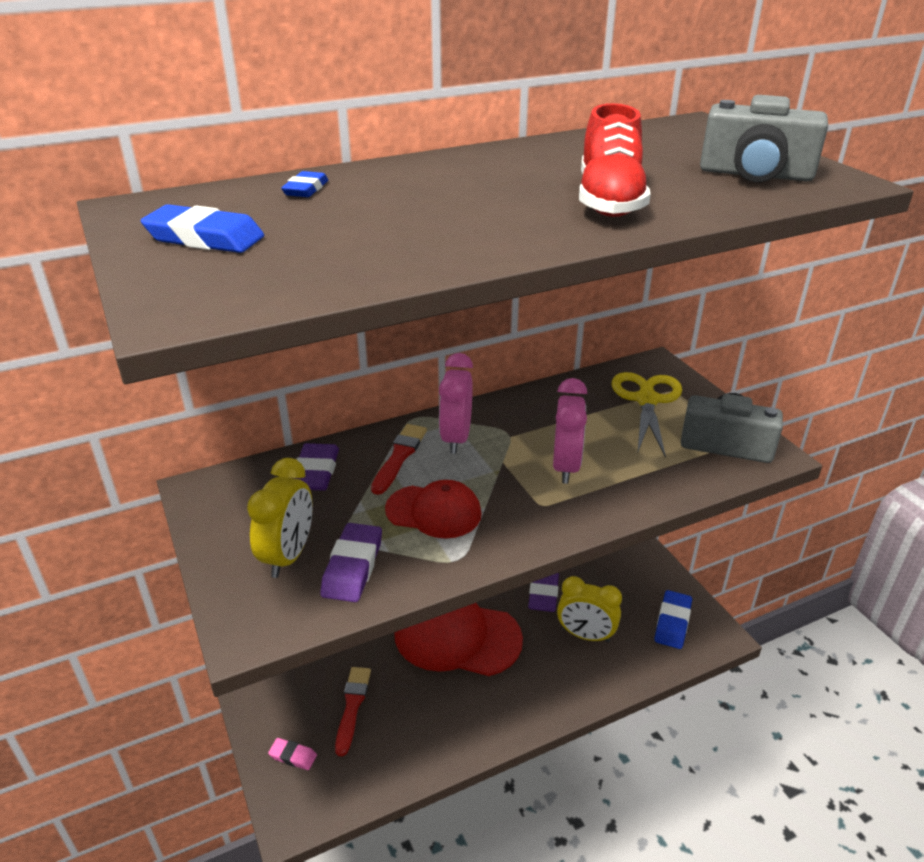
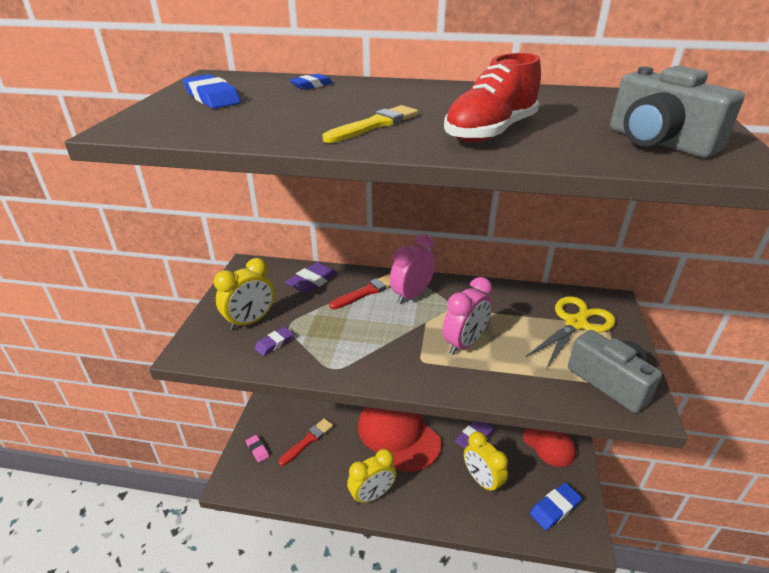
camera: 35 degrees right, 0 degrees up
(353, 567) = (274, 343): purple eraser -> purple eraser, size x0.61
(434, 511) = (351, 333): red cap -> red cap (549, 445)
(483, 222) = (374, 125): none -> yellow brush
(484, 720) = (372, 495): none -> yellow clock

